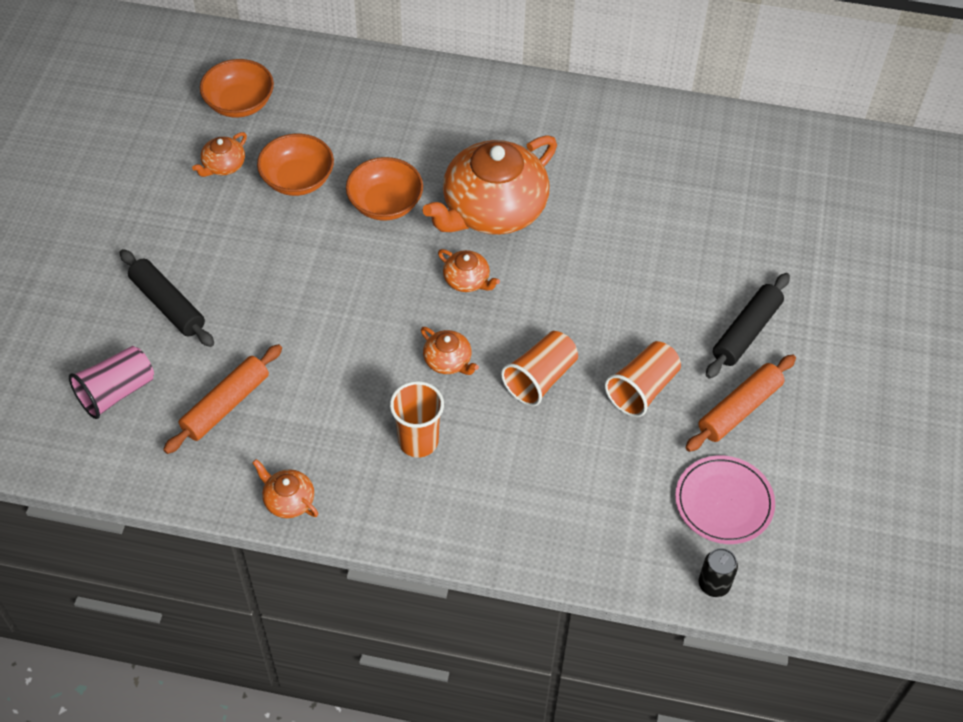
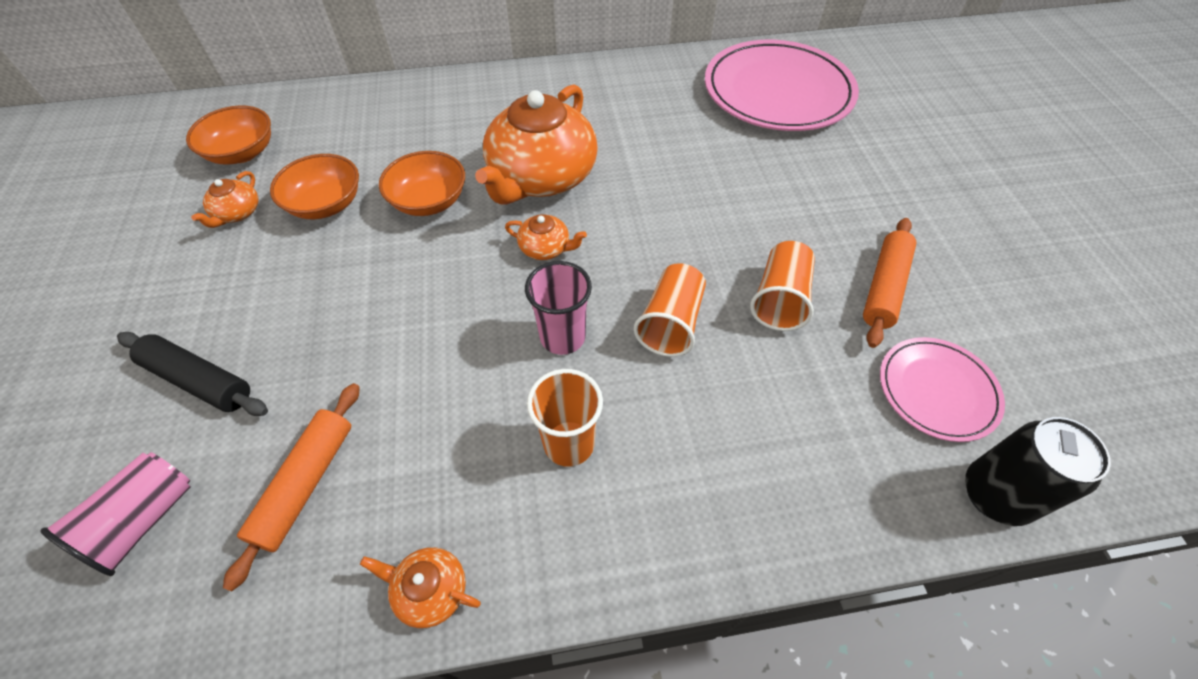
camera: 20 degrees left, 0 degrees up
(448, 361) = (562, 337): orange teapot -> pink cup
(714, 584) = (995, 495): black can -> black can, size x1.68
(746, 332) = (840, 214): black rolling pin -> none
(770, 184) = (778, 91): none -> pink plate

